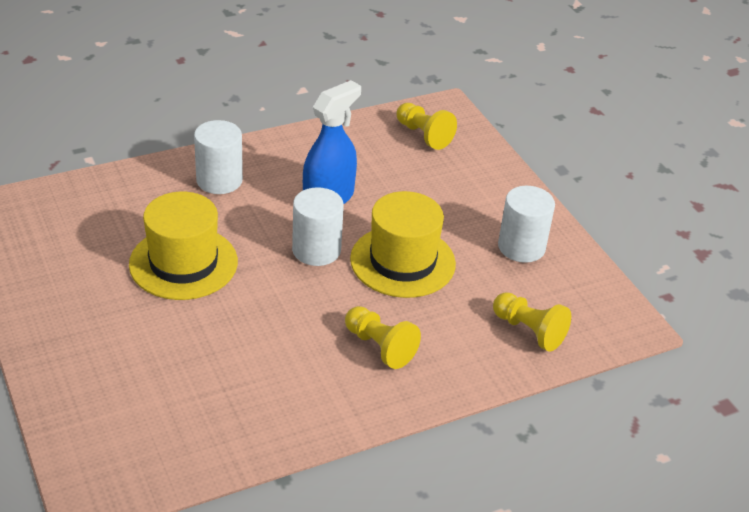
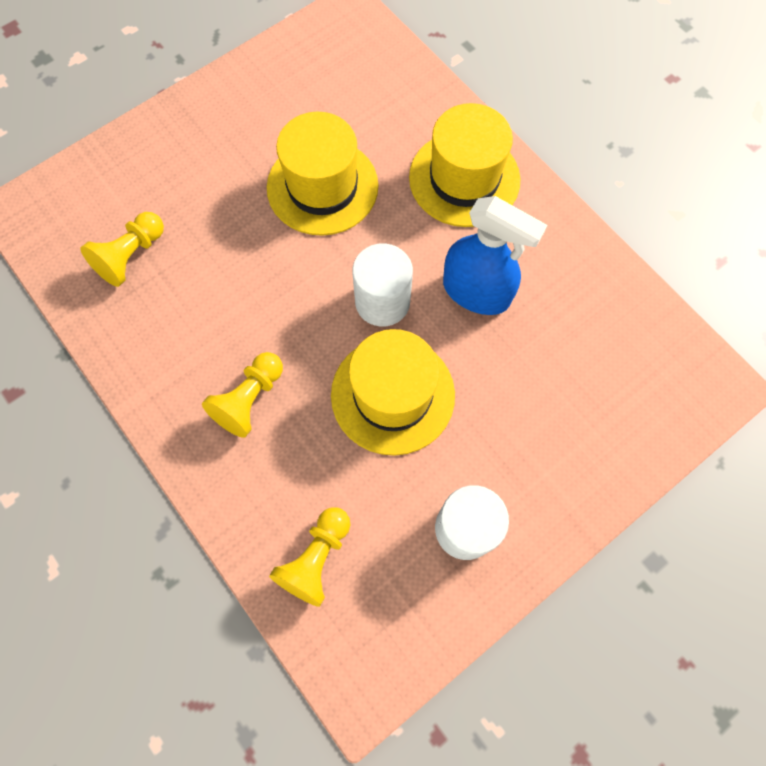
camera: 80 degrees right, 30 degrees up
(219, 180) = (464, 179): white cylinder -> yellow hat
(423, 135) = (645, 370): yellow pawn -> yellow pawn (131, 256)

